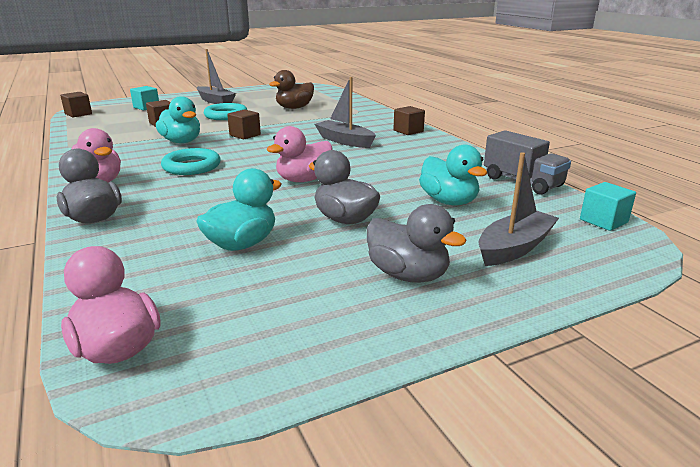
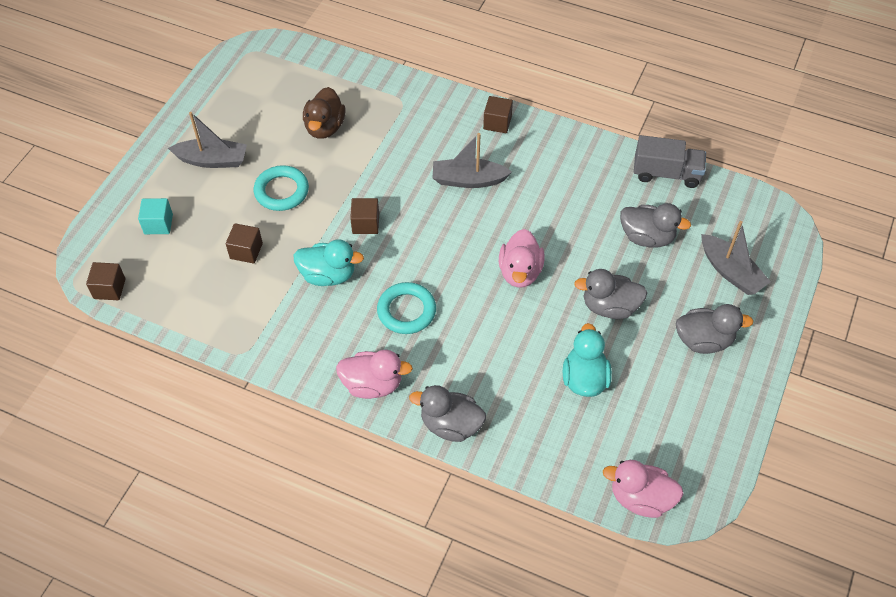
camera: 40 degrees left, 30 degrees up
(449, 201) = (647, 237): turquoise duck -> grey duck
(514, 248) = (730, 272): grey boat -> grey boat turned 135 degrees clockwise
(603, 221) = (752, 202): turquoise cube -> none

